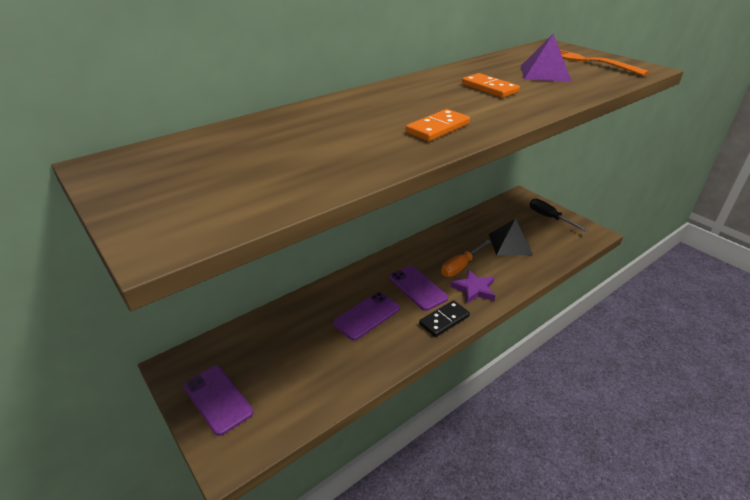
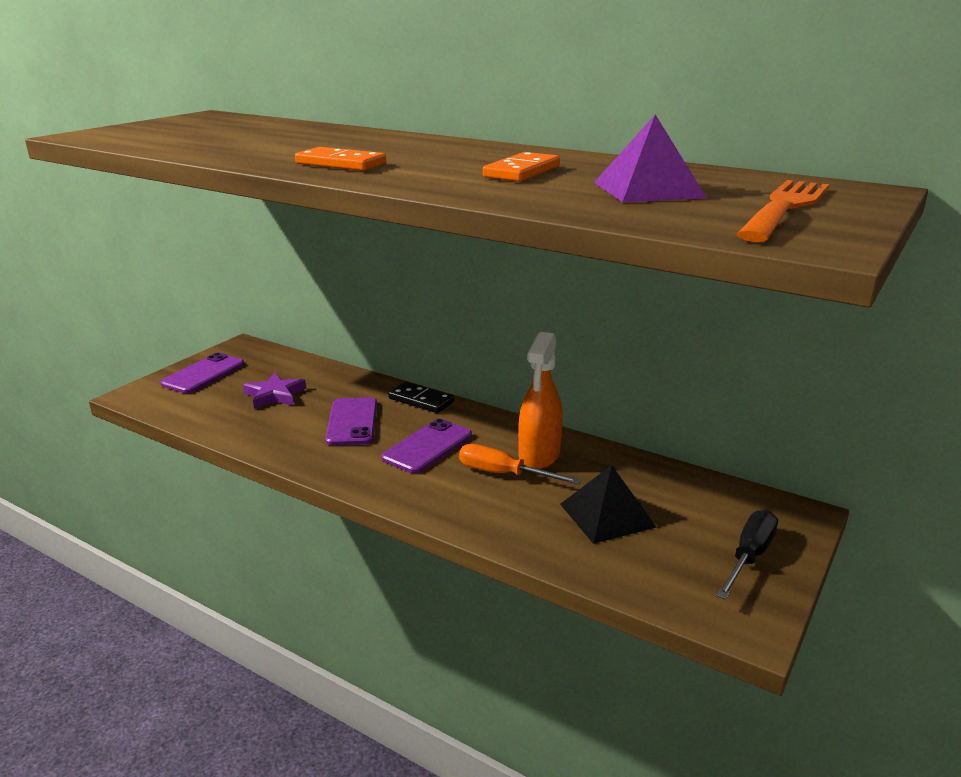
camera: 70 degrees right, 10 degrees down
(367, 316) = (352, 422): purple phone -> purple phone turned 60 degrees clockwise
(444, 320) = (367, 476): black domino -> black domino (421, 400)
(445, 249) = (539, 455): none -> orange spray bottle
(474, 289) = (451, 492): purple star -> purple star (274, 395)

